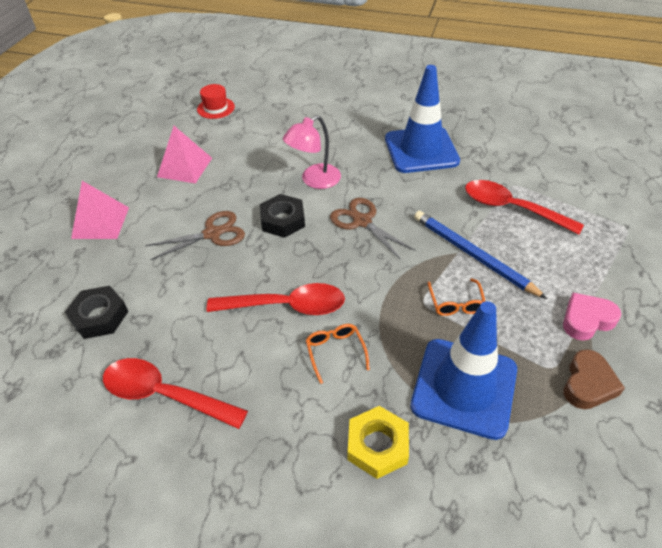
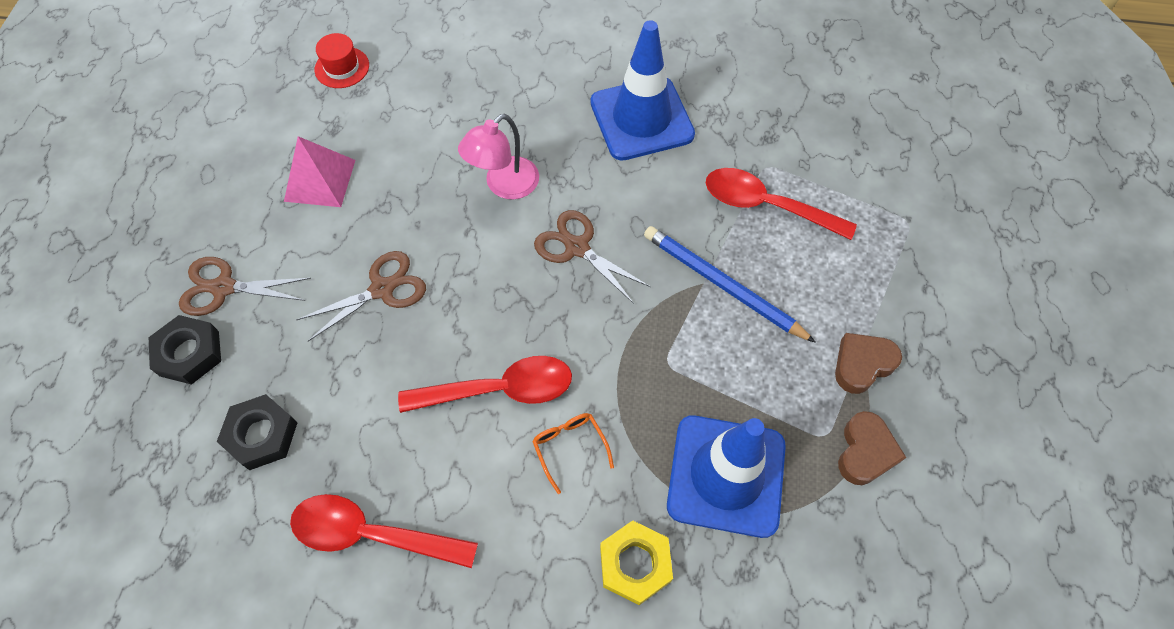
camera: 10 degrees left, 15 degrees up
(100, 222) = (223, 288): pink pyramid -> brown scissors
(283, 220) = (472, 257): black nut -> black nut (189, 353)
(456, 303) = (707, 360): orange glasses -> none
(586, 320) = (862, 364): pink heart -> brown heart

